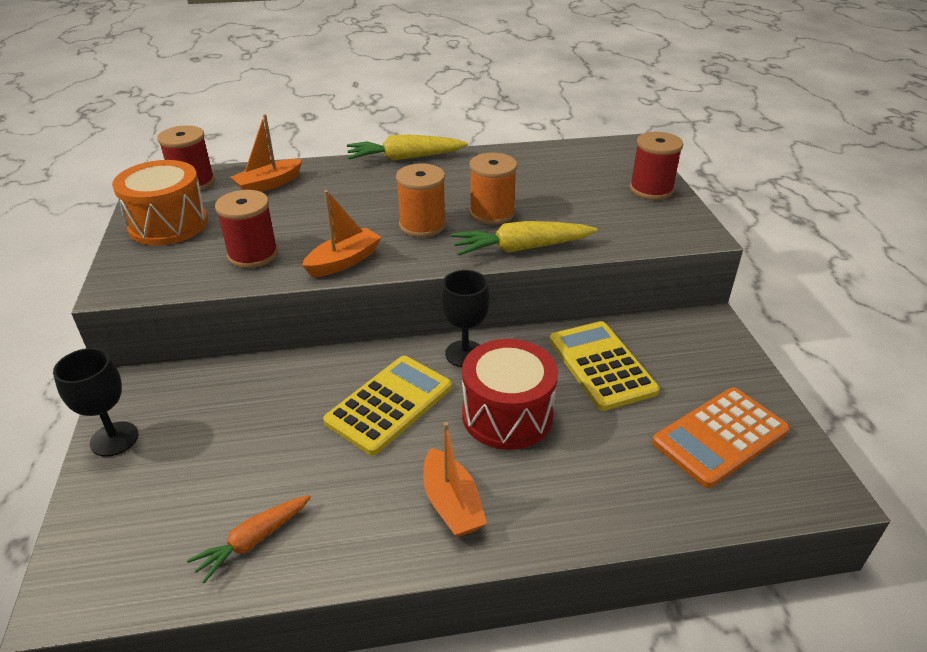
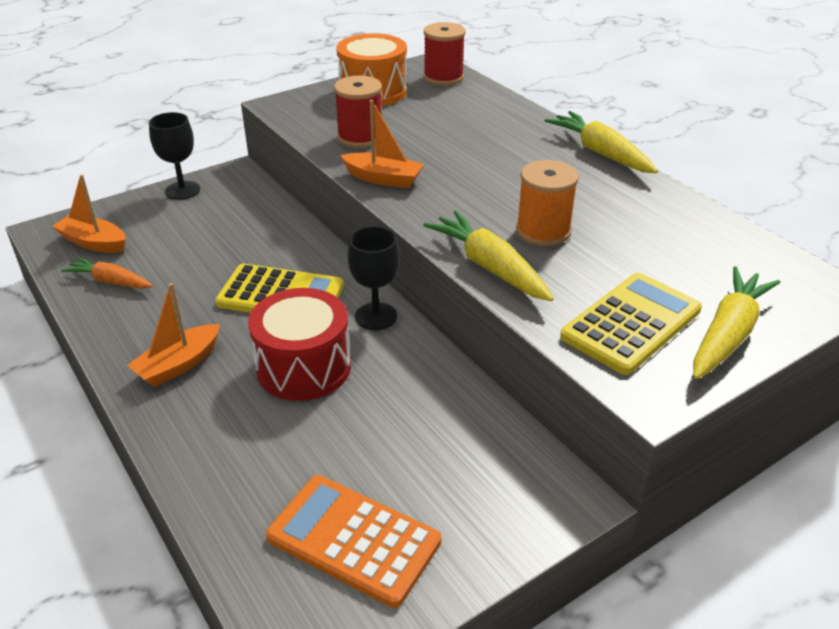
camera: 65 degrees right, 0 degrees up
(269, 184) = (474, 107): orange boat -> orange boat (94, 243)
(422, 225) = (479, 199): orange spool -> none
(601, 365) = (419, 415): yellow calculator -> yellow calculator (631, 323)
(651, 189) = (727, 334): red spool -> yellow carrot

